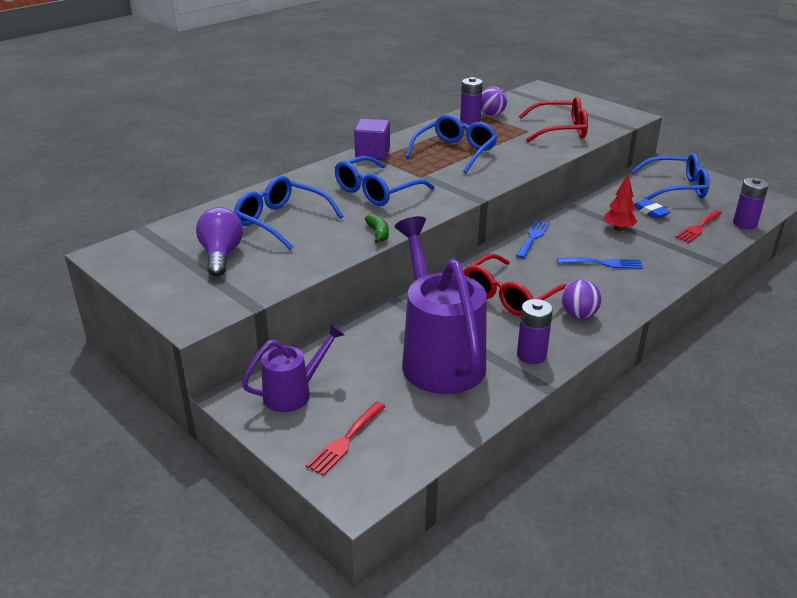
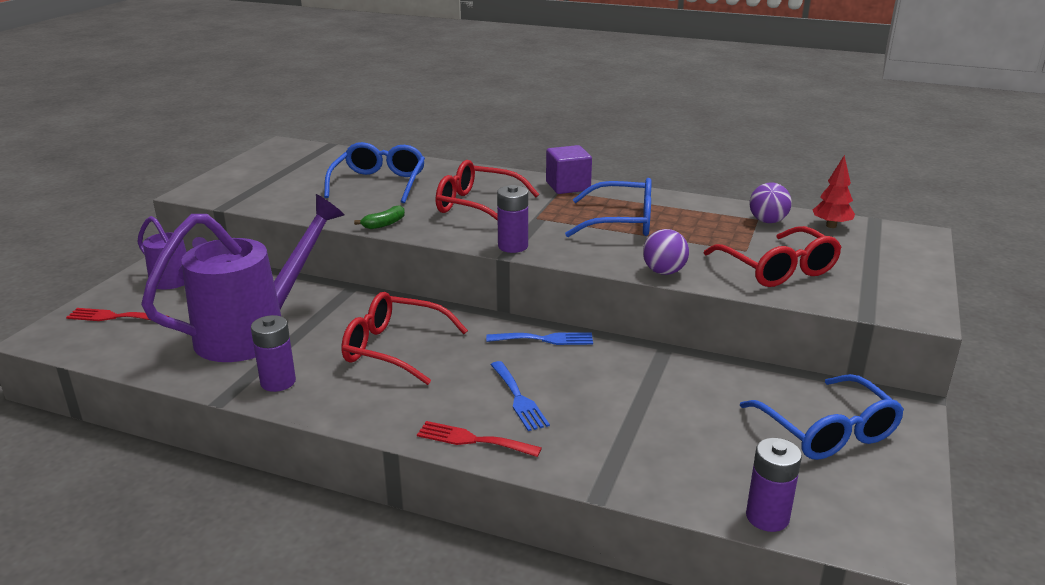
camera: 65 degrees right, 5 degrees down
(221, 255) = (302, 178): purple light bulb -> none
(376, 191) = (477, 205): blue glasses -> red glasses
(470, 120) = (730, 213): purple battery -> purple battery (513, 246)
(578, 315) = (377, 399): purple ball -> purple ball (664, 272)
(618, 229) = (628, 397): red tree -> red tree (831, 226)
(650, 212) = (711, 417): blue eraser -> none
(698, 227) = (703, 468): red fork -> red fork (472, 440)

